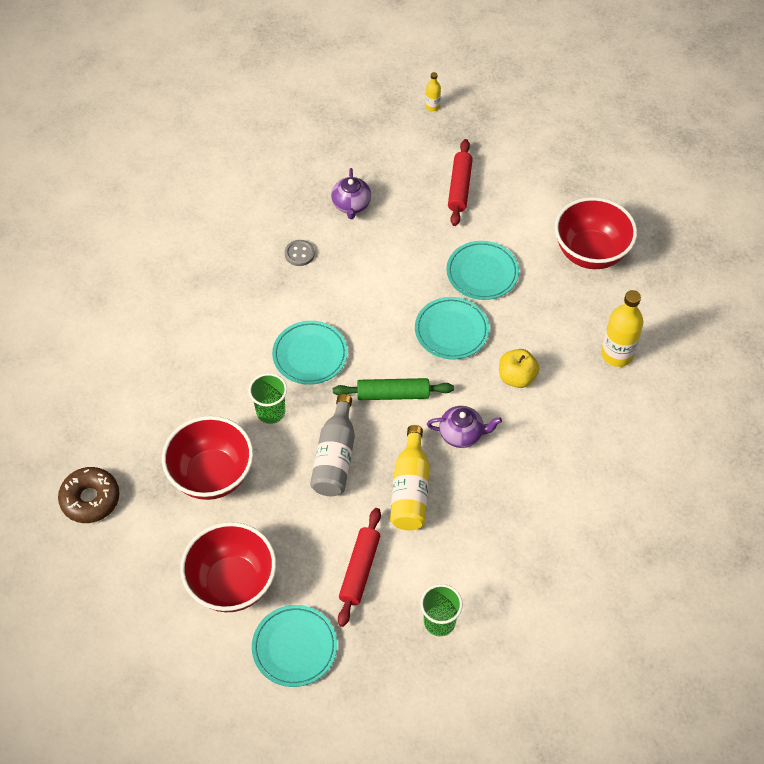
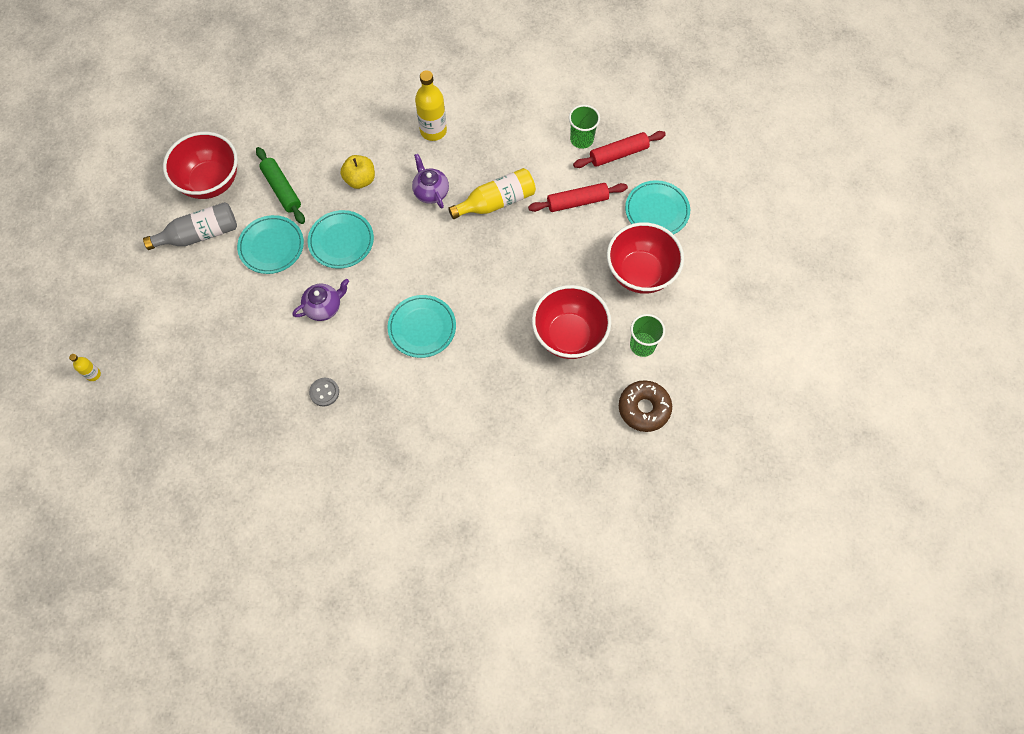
camera: 120 degrees left, 10 degrees up
(271, 412) = (490, 326): green cup -> green cup (642, 345)
(335, 457) = (501, 262): grey bottle -> grey bottle (200, 234)
(351, 205) = (248, 380): purple teapot -> purple teapot (324, 307)
(393, 394) = (423, 252): green rolling pin -> green rolling pin (282, 189)
(459, 187) = (185, 305): red rolling pin -> red rolling pin (618, 154)
(617, 354) = (302, 127): yellow bottle -> yellow bottle (433, 131)

